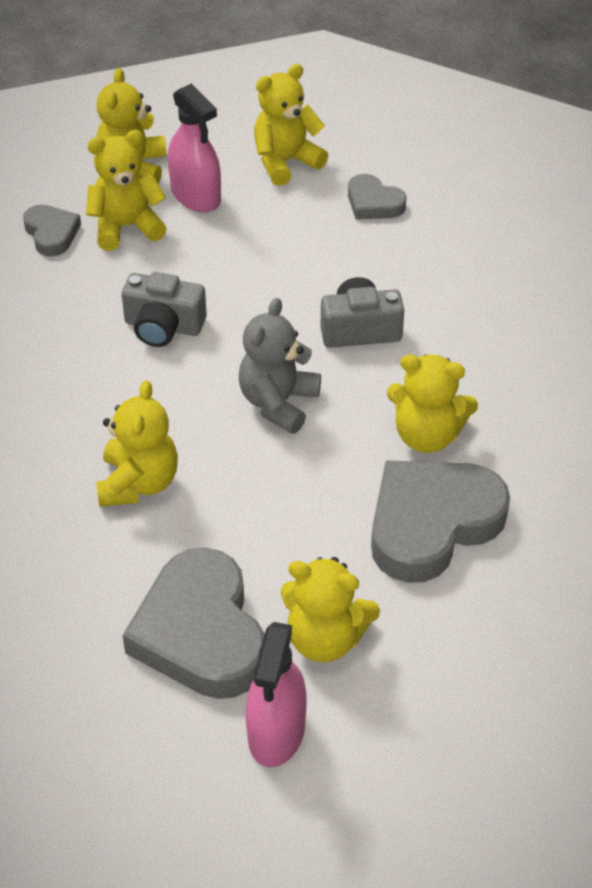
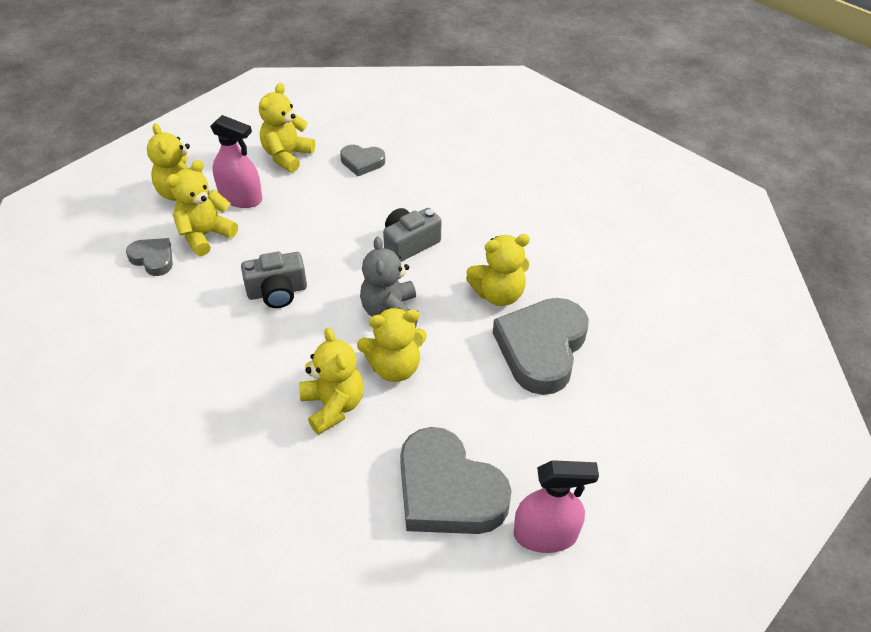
camera: 30 degrees left, 0 degrees up
(276, 732) = (545, 534): pink spray bottle -> pink spray bottle turned 75 degrees counterclockwise
(325, 638) = (530, 454): yellow teddy bear -> yellow teddy bear (394, 367)

